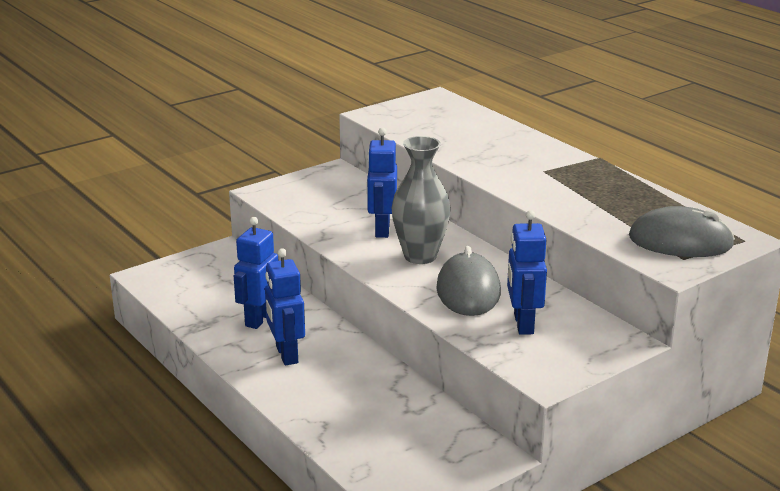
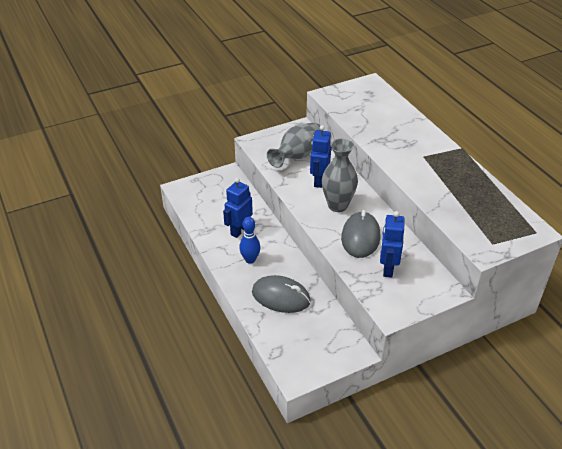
camera: 10 degrees right, 15 degrees up
(286, 355) = (250, 259): blue robot -> blue bowling pin
(338, 203) = (297, 156): none -> grey vase
(680, 241) = (494, 228): grey mouse -> grey mouse (281, 297)

